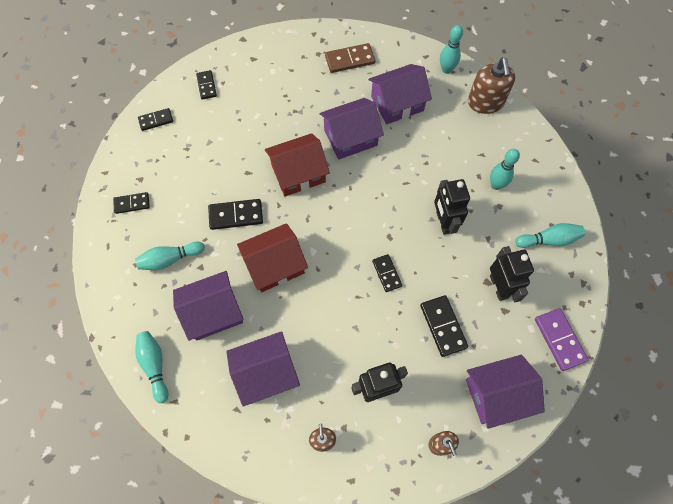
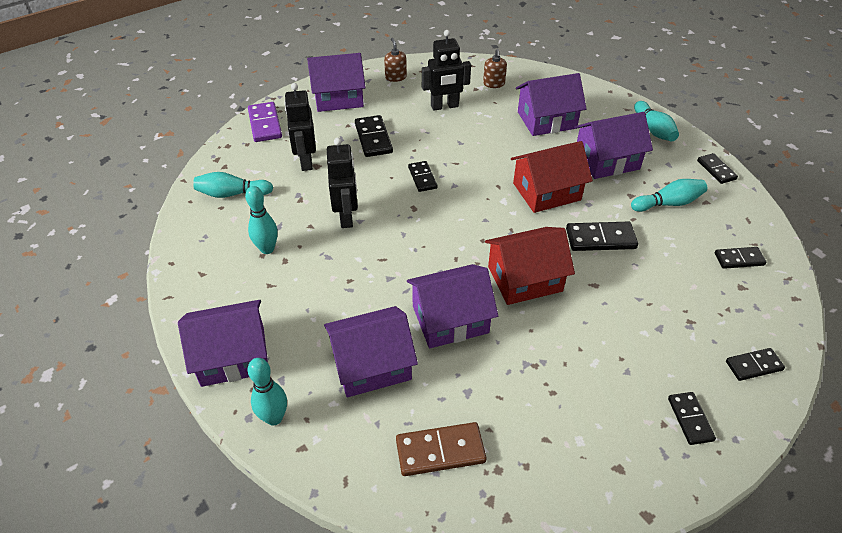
camera: 175 degrees left, 20 degrees down
(112, 307) = (716, 170): none -> black domino
(485, 102) = (233, 356): brown soap dispenser -> purple house

